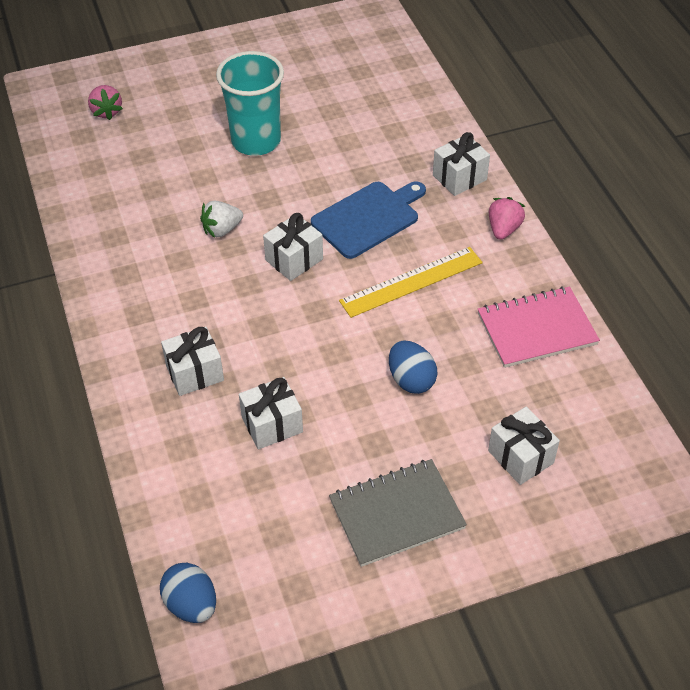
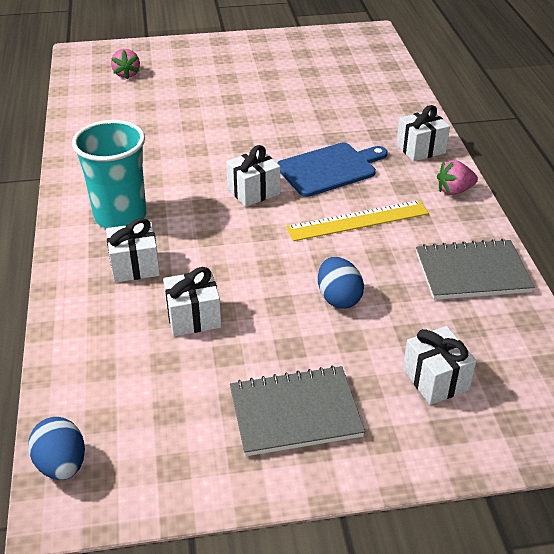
camera: 10 degrees right, 10 degrees down
(222, 229) = (196, 163): white strawberry -> none
(256, 141) = (245, 105): turquoise cup -> turquoise cup (120, 216)
(503, 229) = (454, 191): pink strawberry -> pink strawberry turned 135 degrees counterclockwise
(536, 329) = (472, 272): pink notebook -> grey notebook

